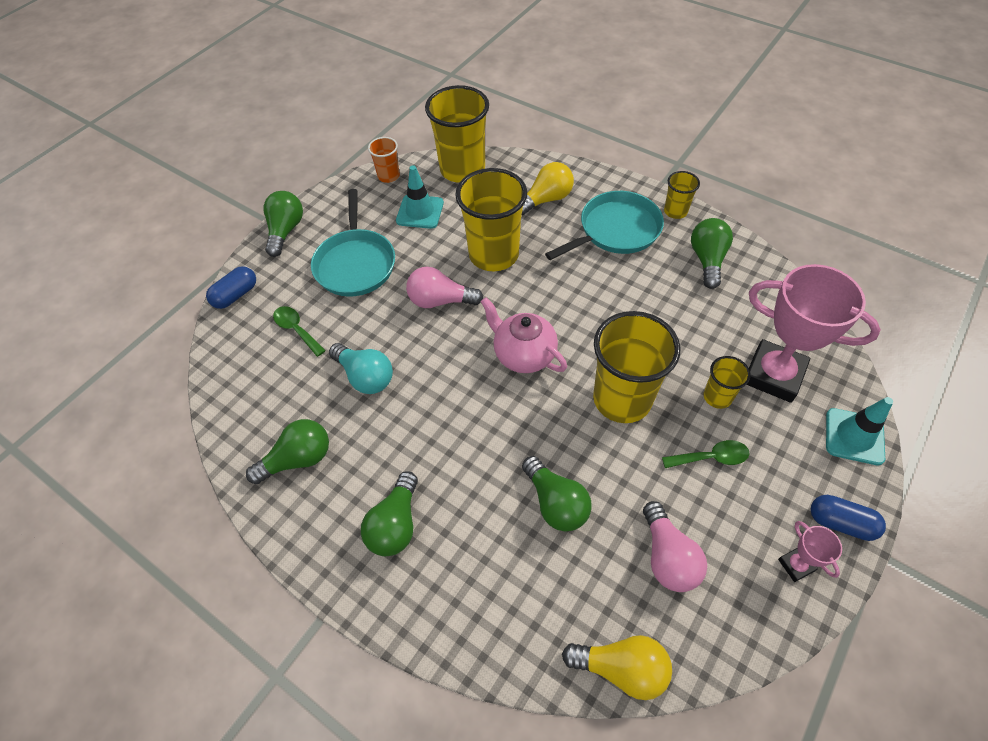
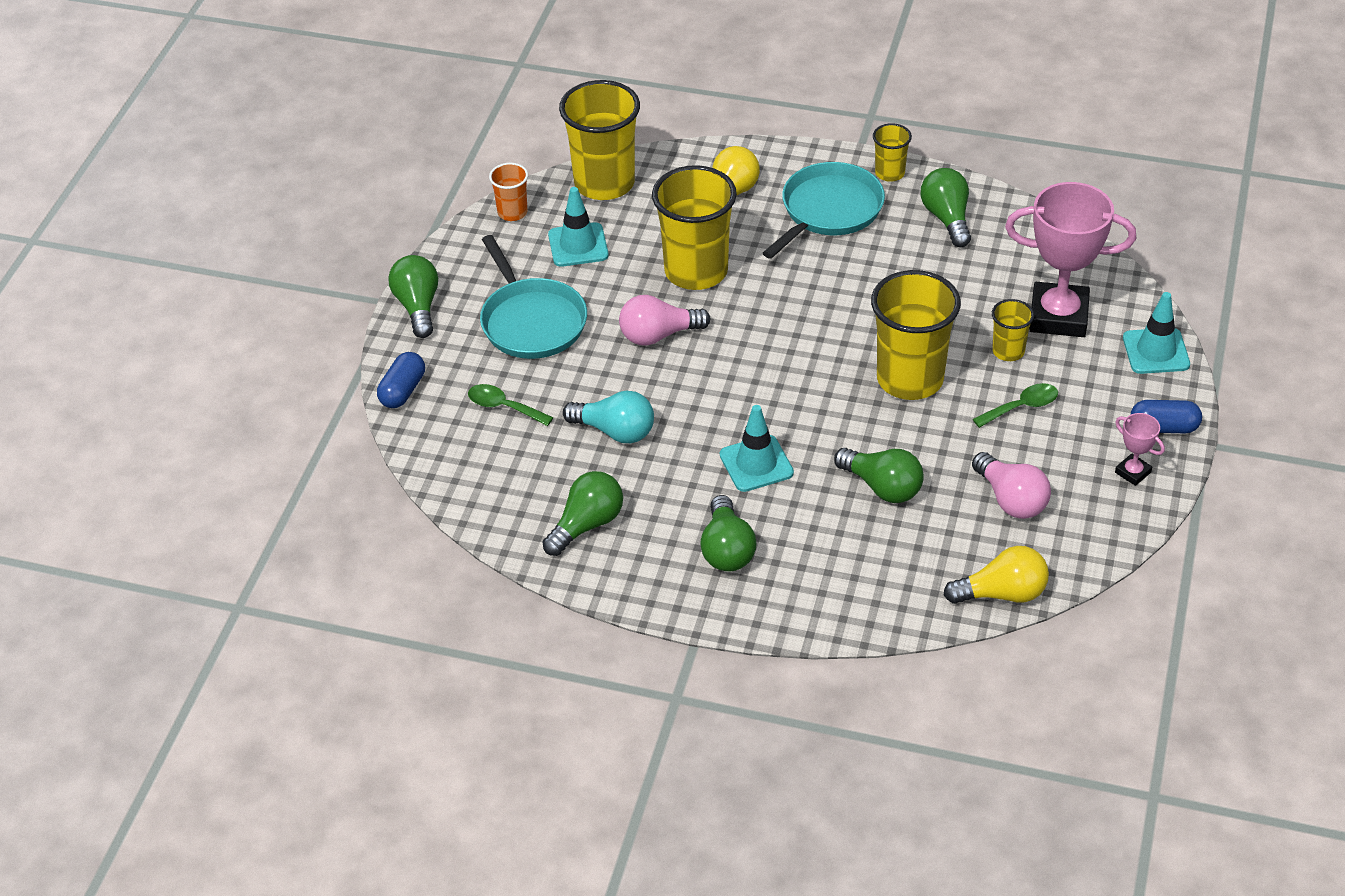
camera: 20 degrees left, 10 degrees down
(460, 443) = (756, 464): none -> turquoise traffic cone
(523, 354) = (783, 365): pink teapot -> none

